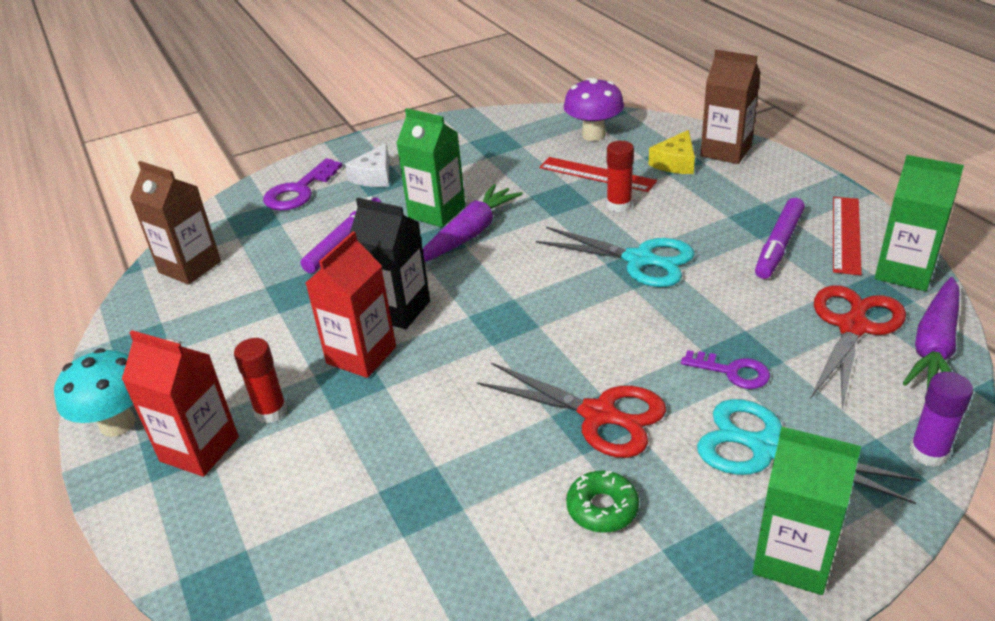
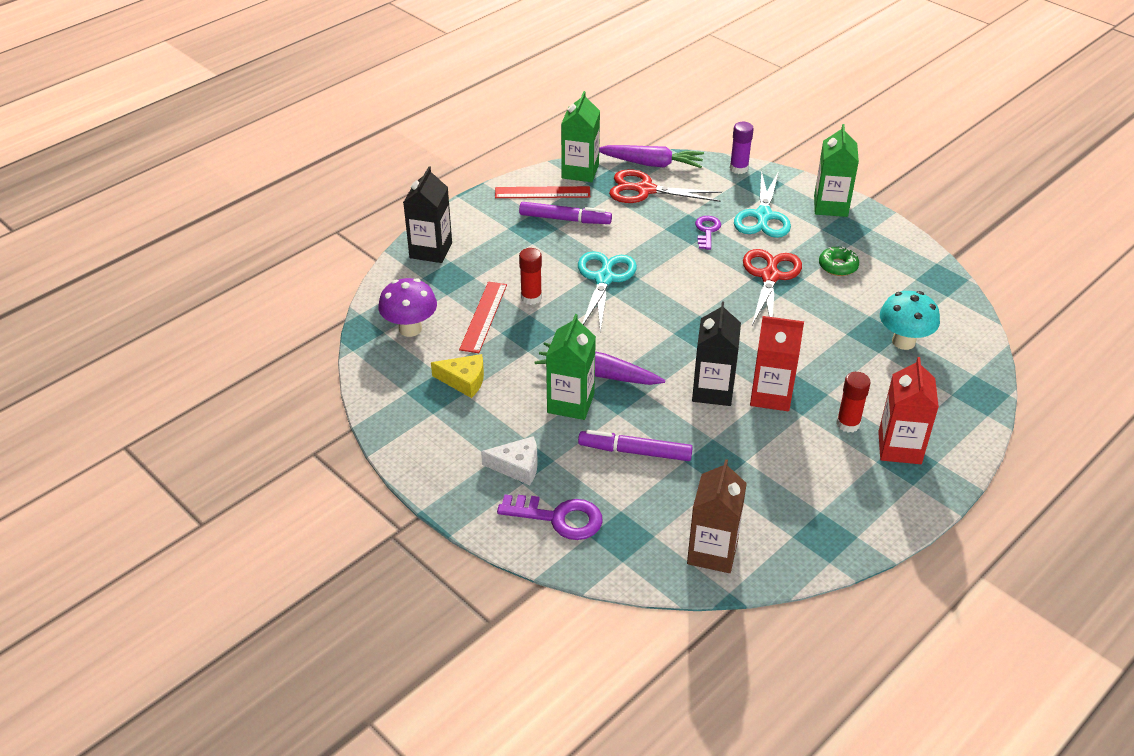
camera: 110 degrees left, 5 degrees up
(117, 424) = (906, 505): turquoise mushroom -> turquoise mushroom (903, 342)
(675, 162) = (455, 275): yellow cheese -> yellow cheese (464, 380)
(725, 151) = (431, 250): brown carton -> black carton

